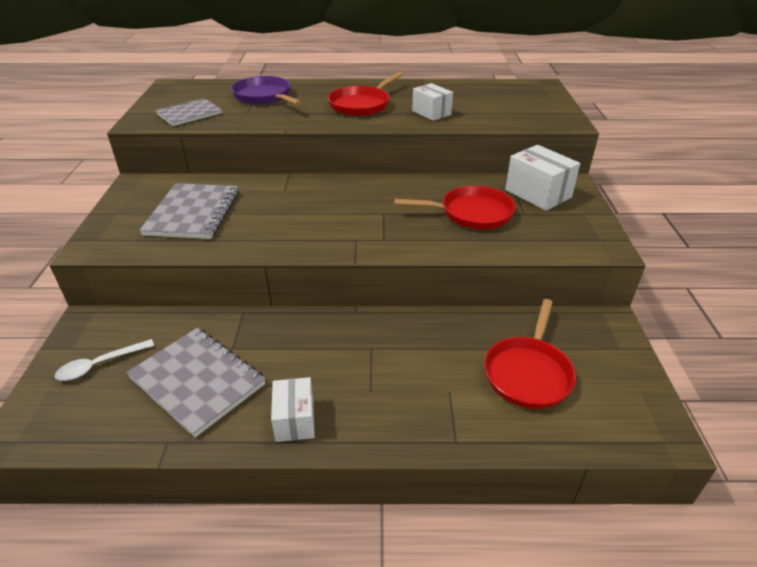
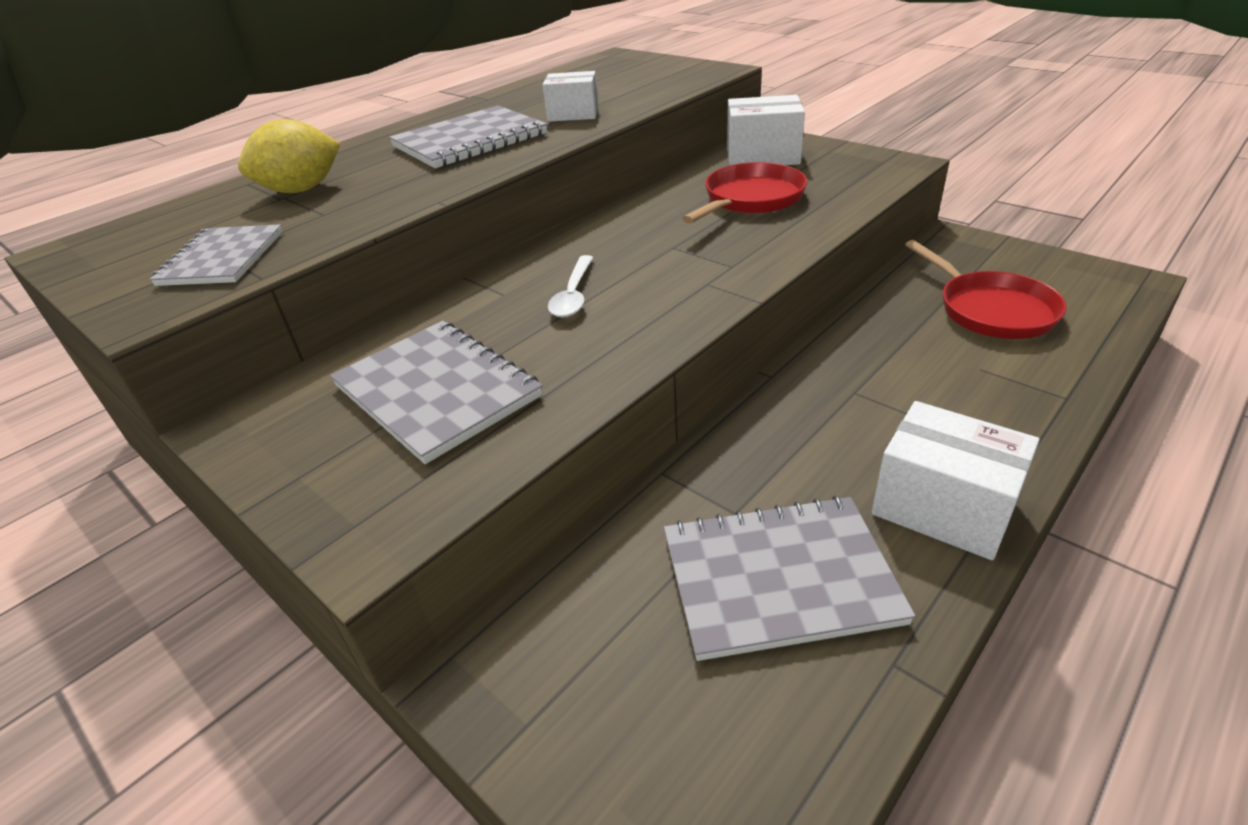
camera: 45 degrees left, 0 degrees up
(100, 365) = (620, 695): white spoon -> white spoon (573, 295)
(264, 97) = (301, 190): purple pan -> yellow lemon
(295, 420) = (943, 507): white box -> white box, size x1.52
(362, 105) = (470, 141): red pan -> grey notebook

